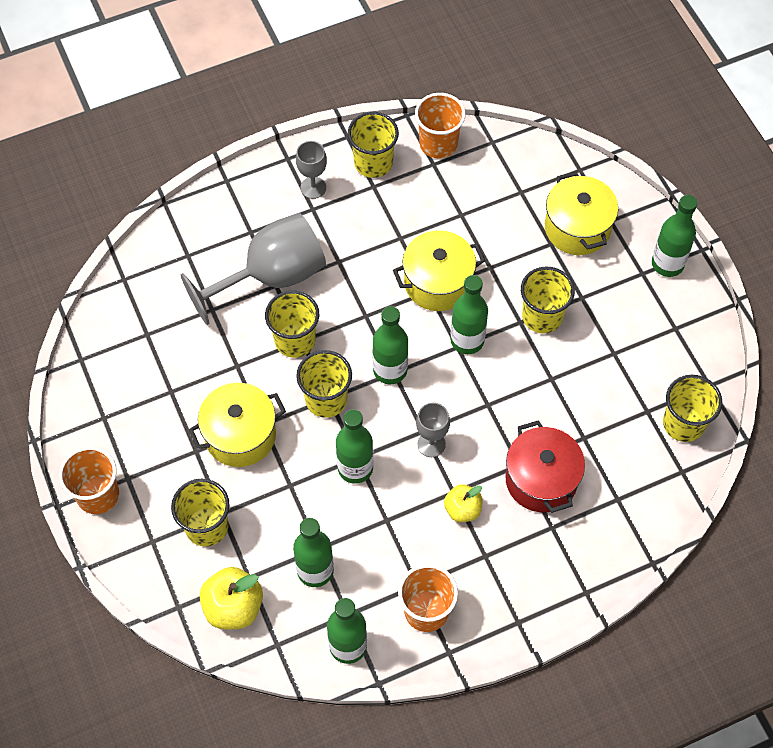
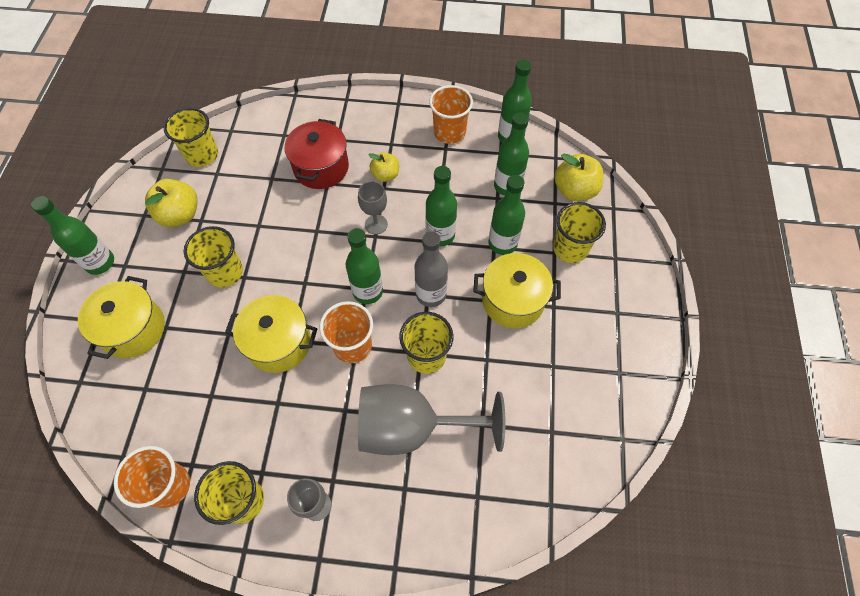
camera: 150 degrees left, 0 degrees up
(98, 495) = (646, 311): orange cup -> orange cup (352, 346)
(326, 399) = (431, 294): yellow cup -> grey bottle
(467, 340) = (294, 284): green bottle -> green bottle (502, 243)
(640, 347) = (180, 215): none -> yellow apple

